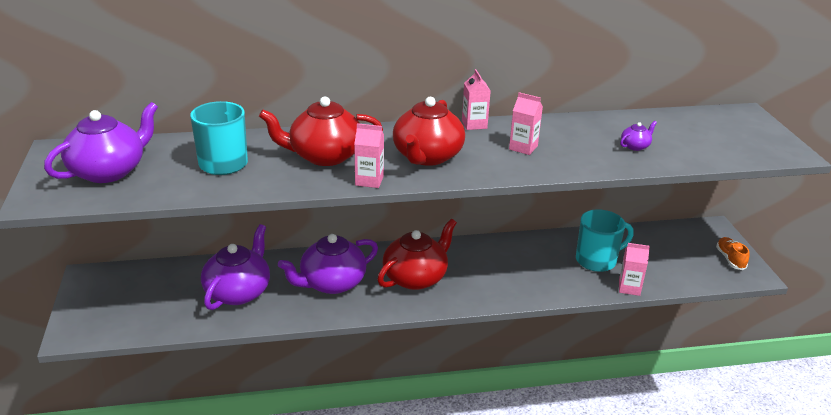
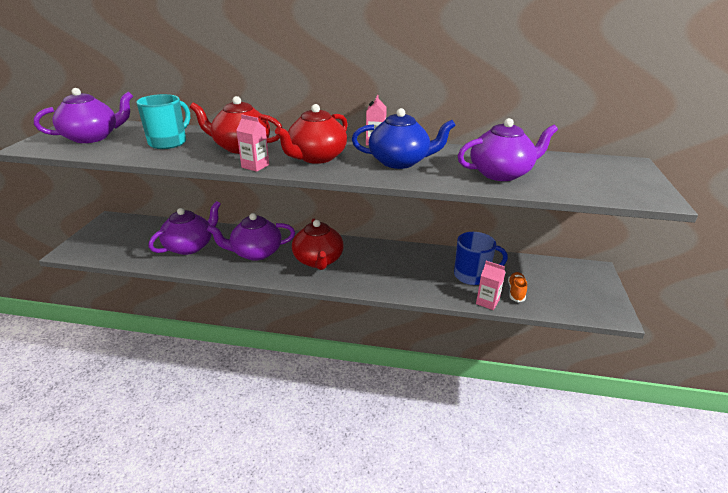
camera: 20 degrees right, 0 degrees up
(416, 277) = (318, 260): red teapot -> red teapot turned 105 degrees clockwise
(523, 147) = (400, 162): pink carton -> blue teapot
(597, 260) = (472, 275): turquoise mug -> blue mug
(635, 146) = (501, 173): purple teapot -> purple teapot, size x2.30
(730, 259) = (597, 297): orange shoe -> orange shoe (516, 292)

